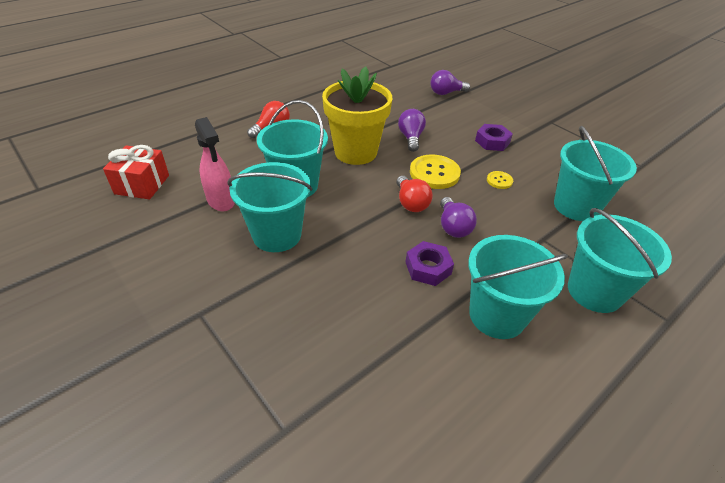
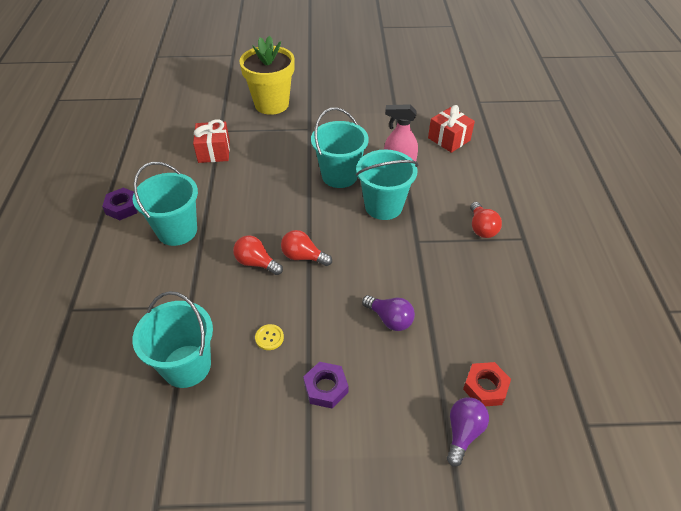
camera: 130 degrees right, 5 degrees up
(340, 394) = (214, 151): none -> red gift
(355, 152) = (399, 263): yellow flower pot -> yellow flower pot (271, 104)
(410, 94) = (485, 387): none -> red nut
(428, 268) = (240, 225): purple nut -> purple nut (123, 207)
(434, 173) = (323, 298): yellow button -> none
(453, 227) = (256, 263): purple light bulb -> red light bulb
(594, 291) = (128, 292): turquoise bucket -> none

